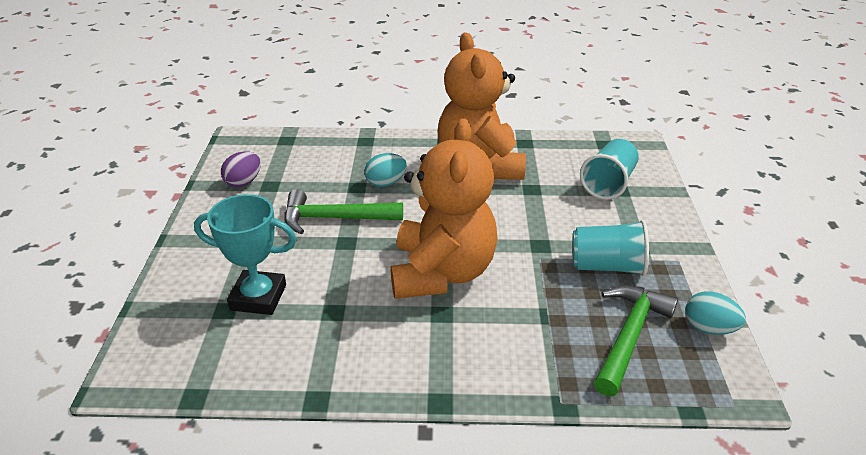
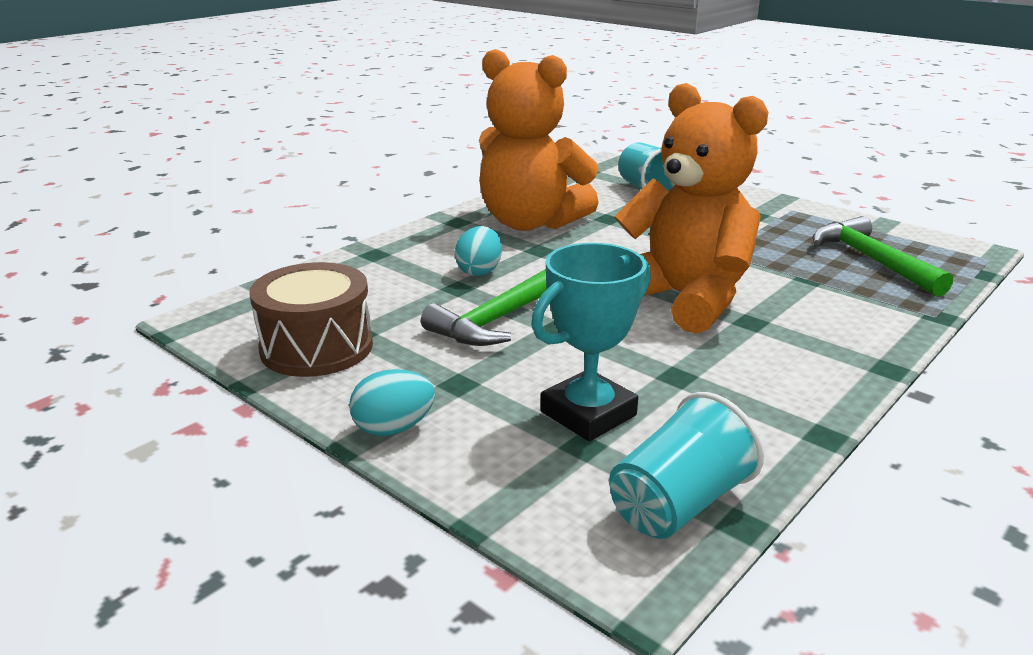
camera: 50 degrees left, 10 degrees down
(243, 182) = (316, 347): purple egg -> brown drum
(607, 266) = (768, 234): turquoise cup -> turquoise cup (678, 504)
(708, 328) = (890, 232): turquoise egg -> turquoise egg (393, 428)

